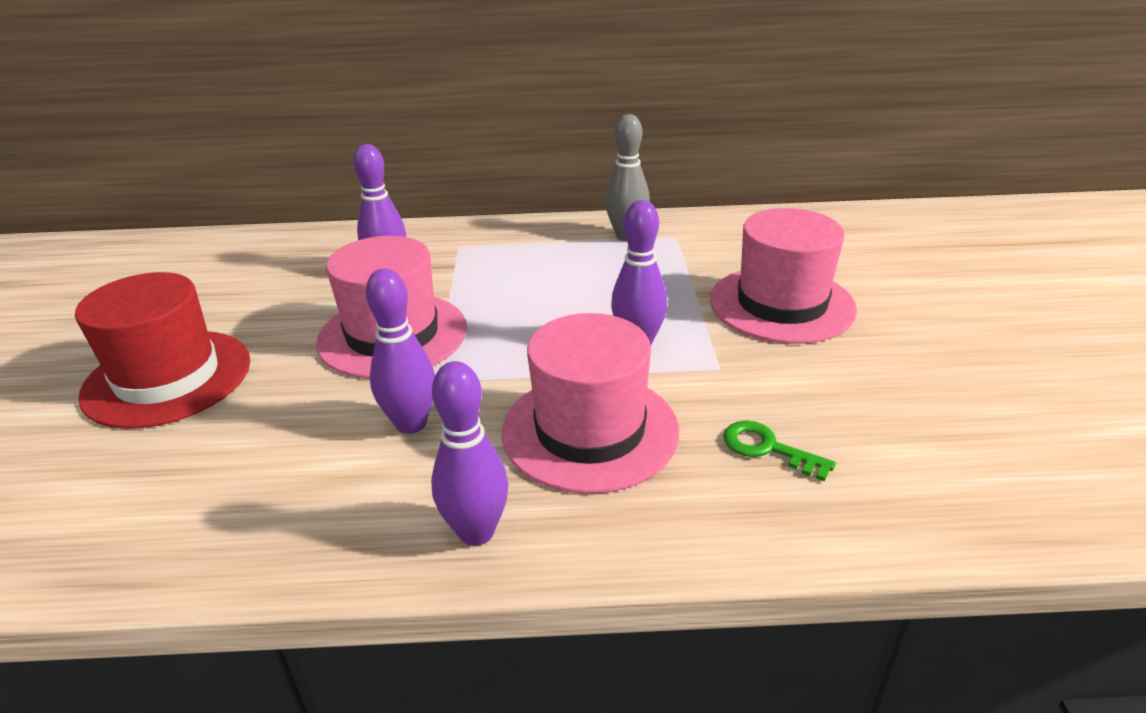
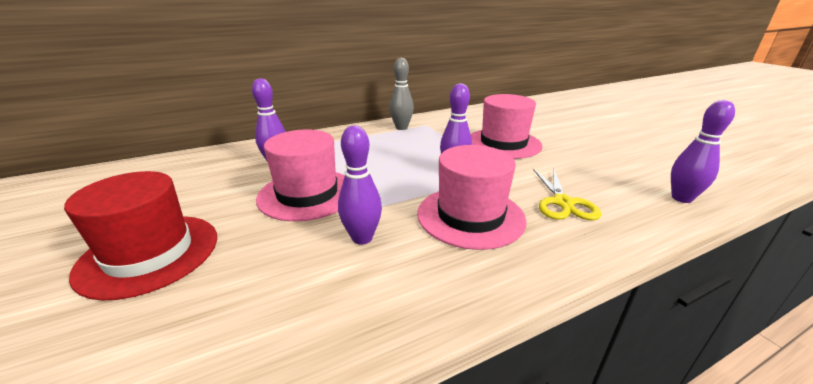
camera: 25 degrees left, 5 degrees down
(476, 532) = (459, 286): purple bowling pin -> purple bowling pin (681, 198)
(768, 448) = (563, 203): green key -> yellow scissors

